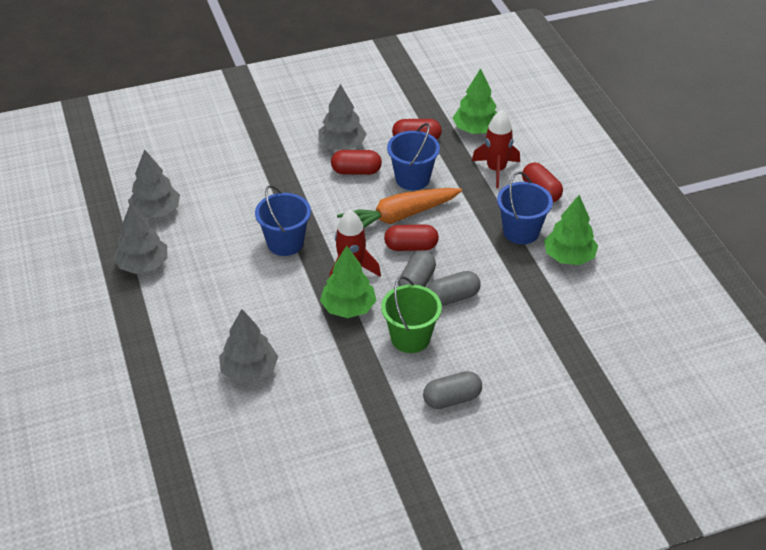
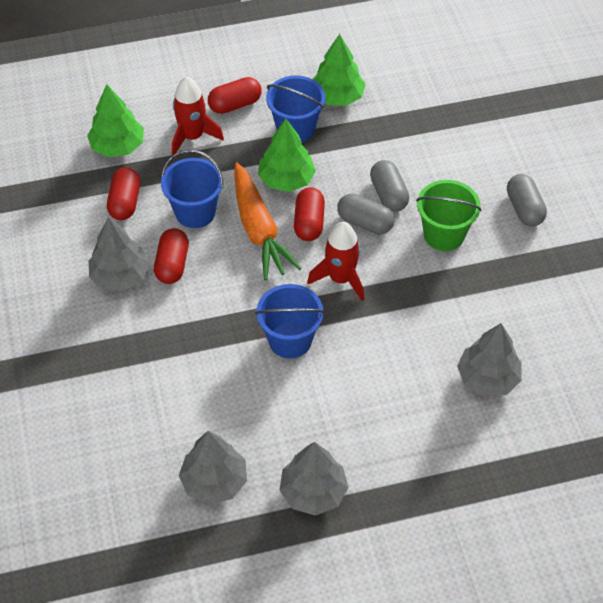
camera: 85 degrees left, 10 degrees up
(348, 308) = (398, 284): green tree -> green tree (286, 179)

